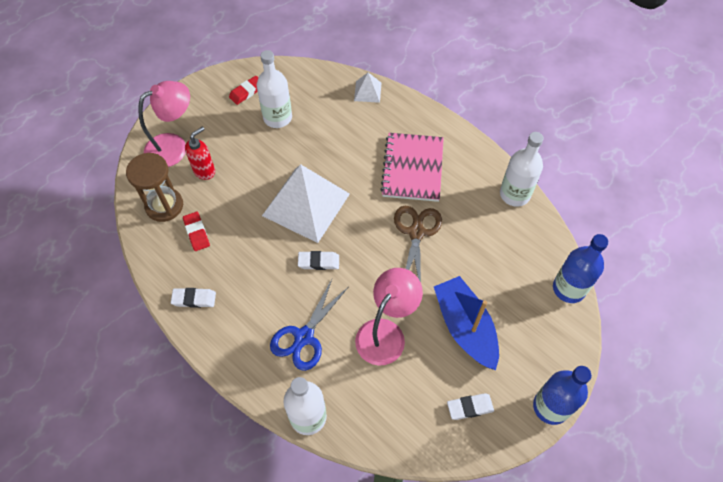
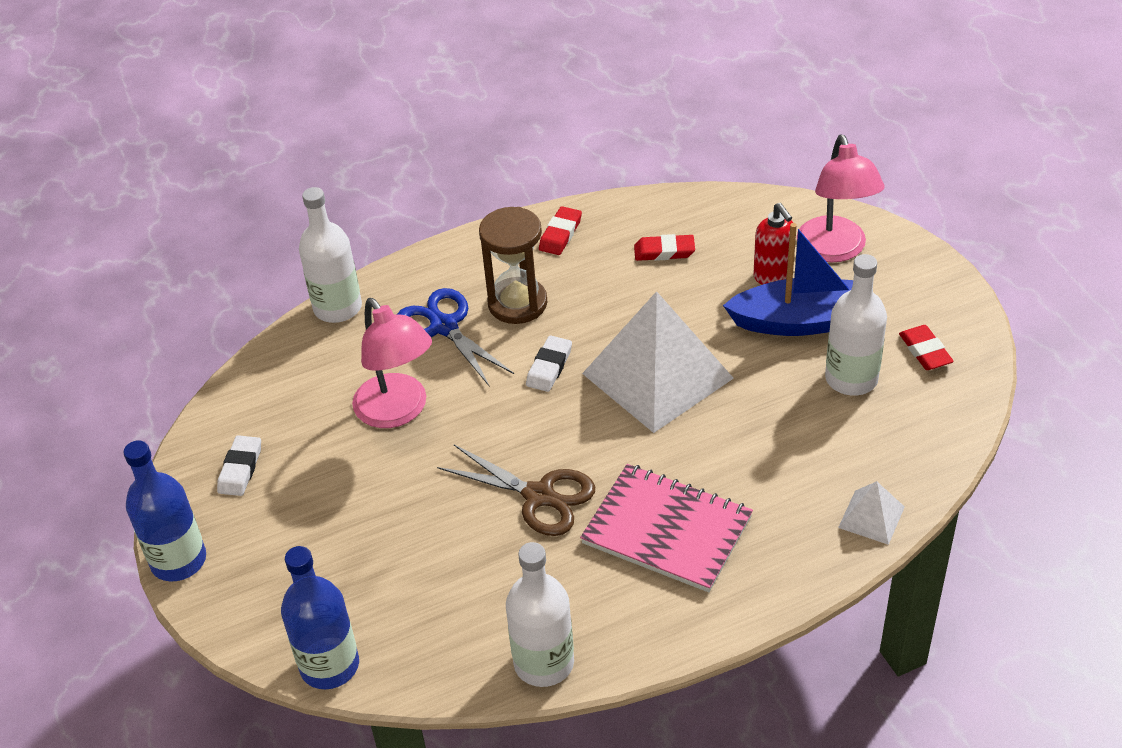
camera: 115 degrees right, 15 degrees down
(164, 206) = (726, 226): brown hourglass -> brown hourglass (517, 303)
(194, 299) = (560, 234): white eraser -> red eraser
(465, 327) = (351, 503): blue boat -> blue boat (803, 321)

